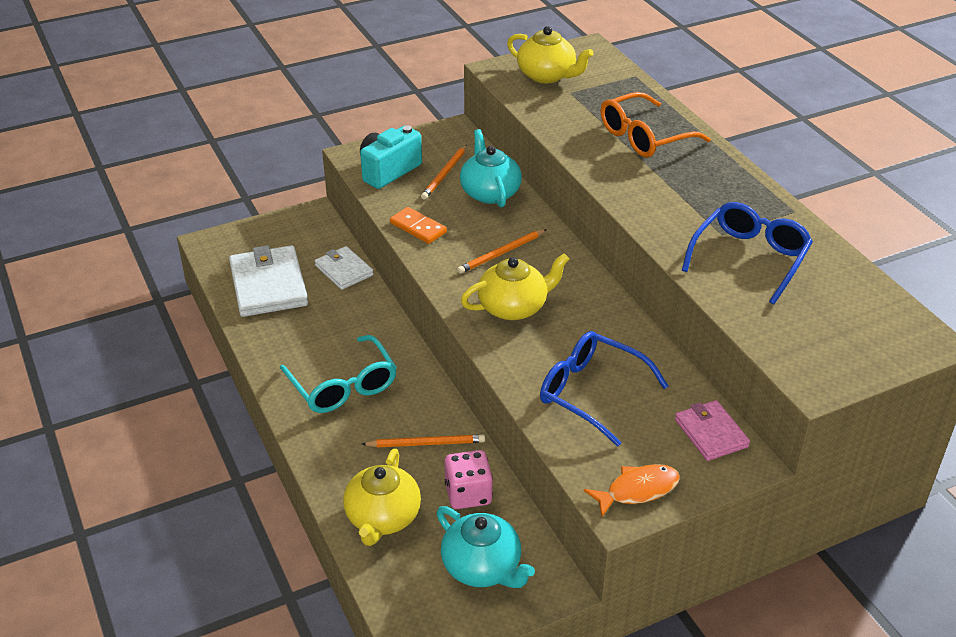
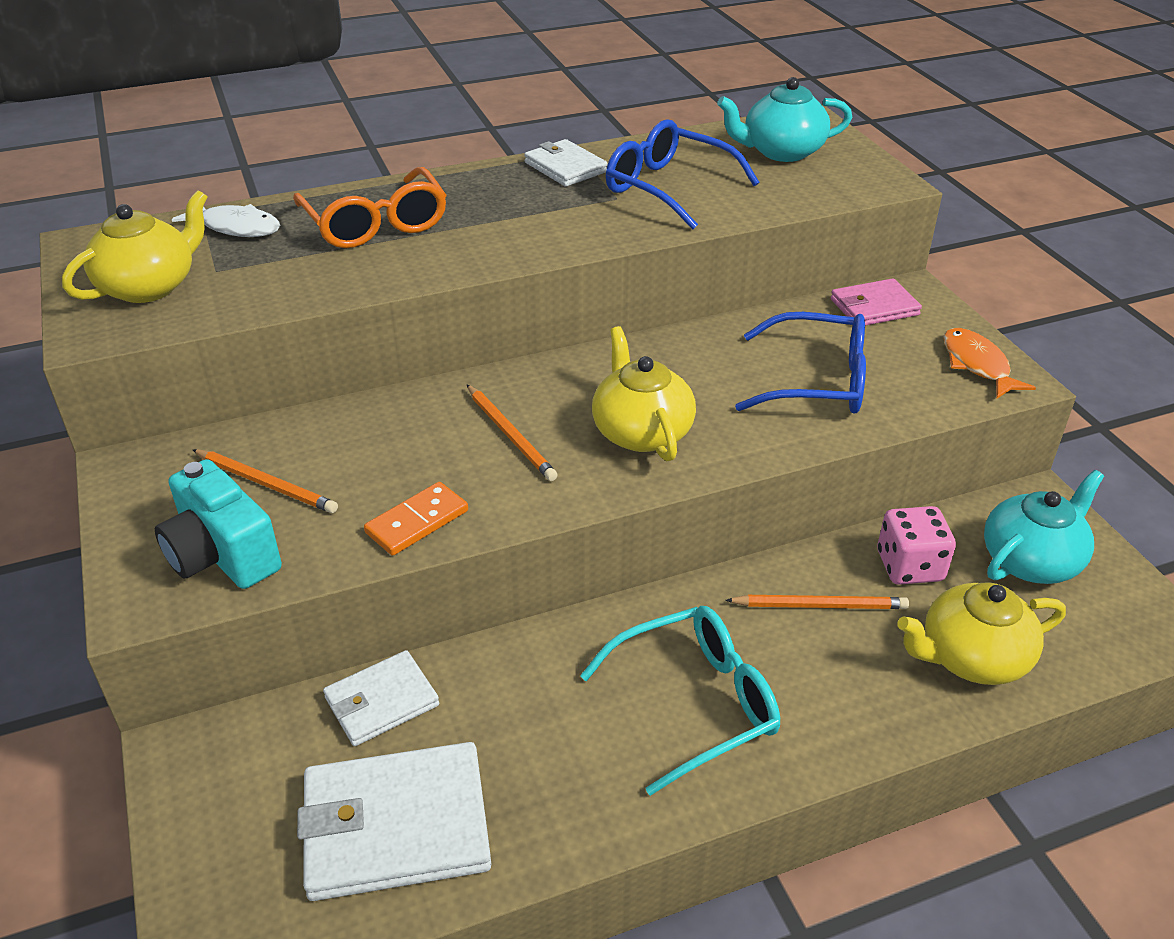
camera: 85 degrees left, 0 degrees up
(382, 518) = (971, 657): yellow teapot -> yellow teapot turned 150 degrees clockwise
(425, 443) = (819, 605): orange pencil -> orange pencil turned 90 degrees clockwise
(490, 192) = (343, 436): turquoise teapot -> turquoise teapot (781, 152)
(591, 393) = (817, 381): blue glasses -> blue glasses turned 120 degrees counterclockwise
(623, 89) = (236, 227): none -> white fish
(763, 207) = (565, 167): none -> white wallet

